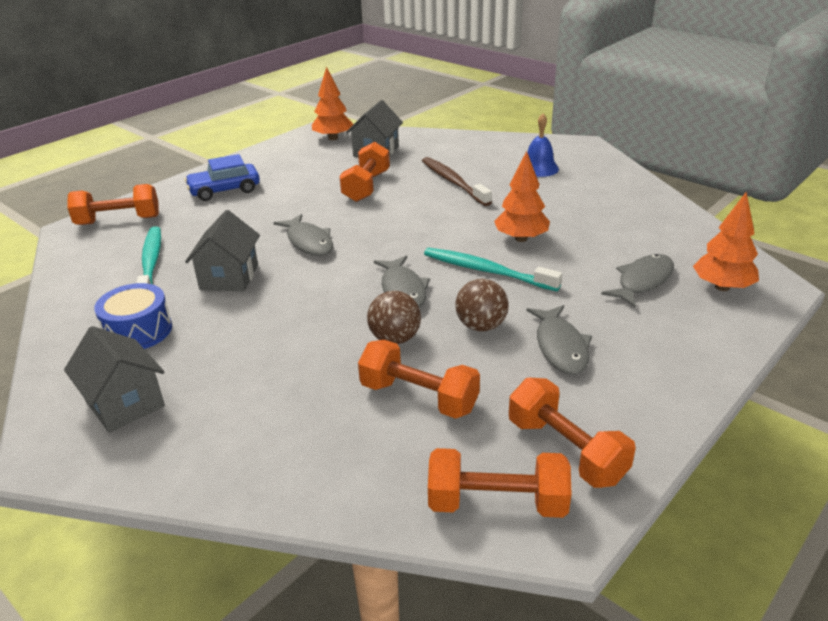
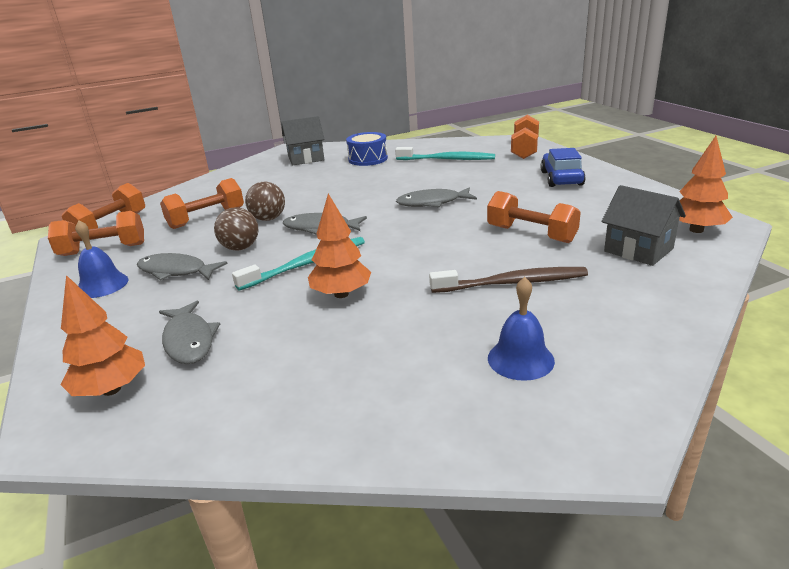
camera: 115 degrees right, 5 degrees down
(229, 277) = (405, 178): grey house -> none
(630, 388) = (102, 285): none -> blue bell

